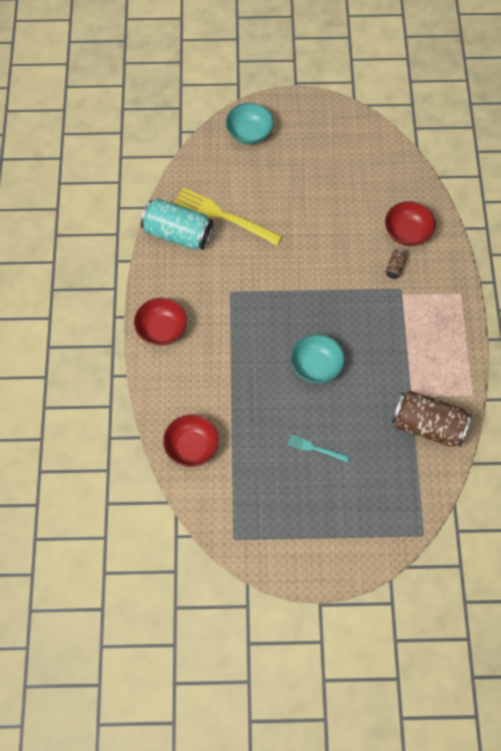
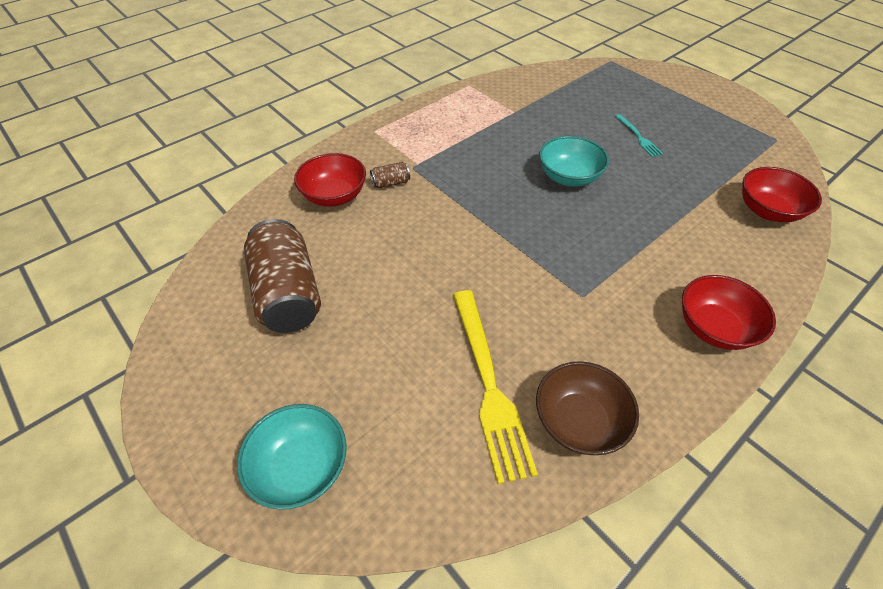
camera: 130 degrees left, 15 degrees down
(178, 234) = (579, 421): turquoise can -> brown bowl
(427, 425) = (527, 93): brown can -> brown can (288, 293)

